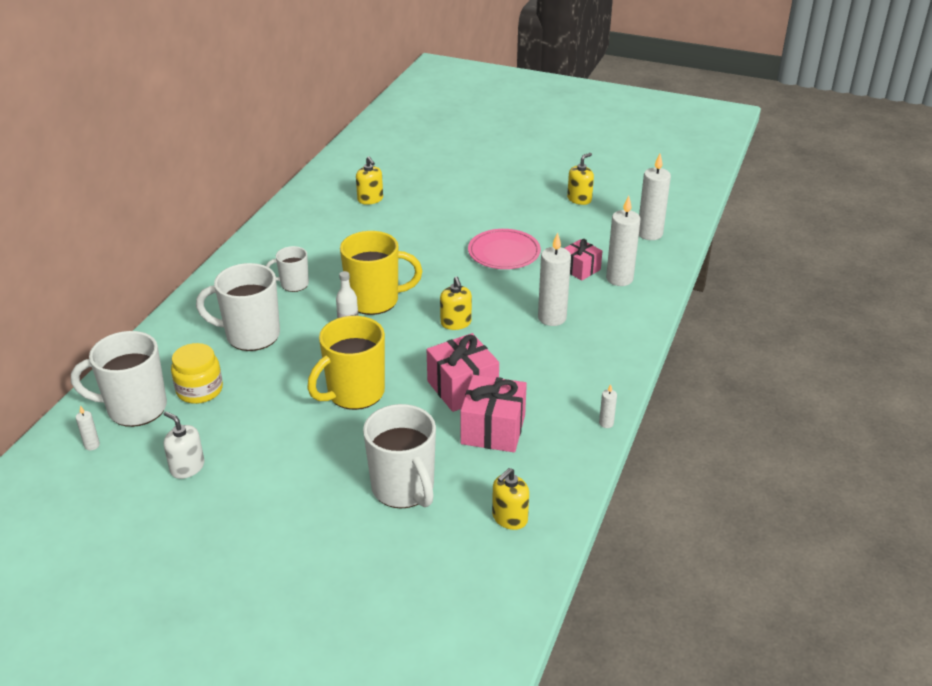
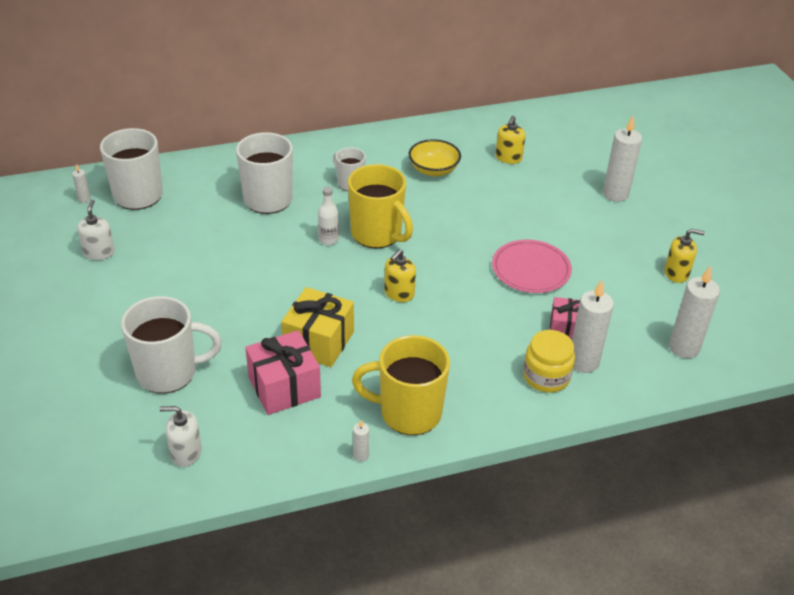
camera: 50 degrees right, 5 degrees up
(199, 390) = (183, 211): yellow jar -> yellow jar (546, 376)
(336, 238) = (433, 170): none -> yellow bowl
(354, 393) = (253, 286): yellow mug -> yellow mug (408, 413)
(403, 488) = (168, 372): white mug -> white mug turned 120 degrees counterclockwise
(462, 388) = (319, 342): pink gift -> yellow gift
(509, 518) = (186, 452): yellow soap dispenser -> white soap dispenser
(552, 318) = (471, 347): white candle -> white candle (615, 194)

